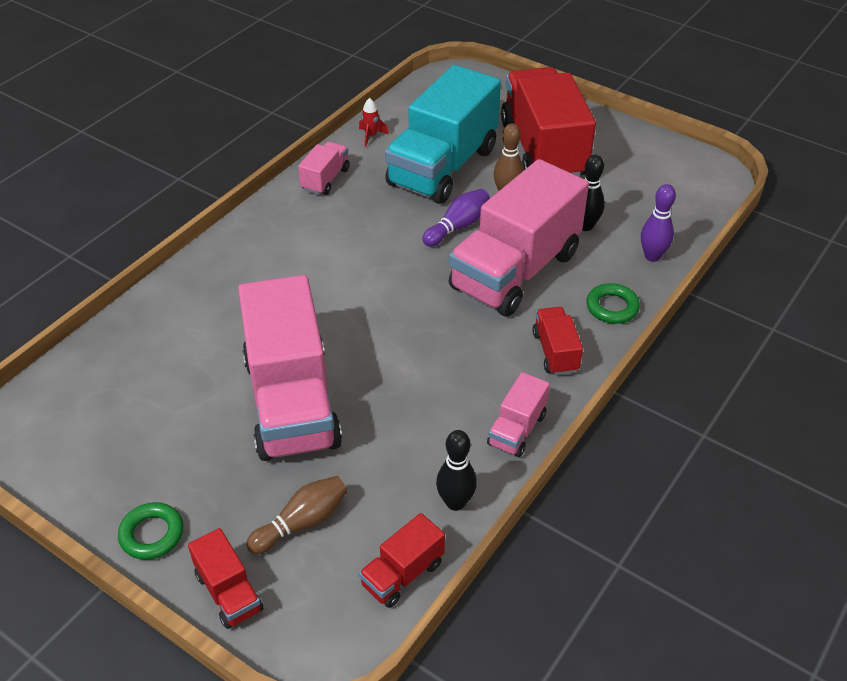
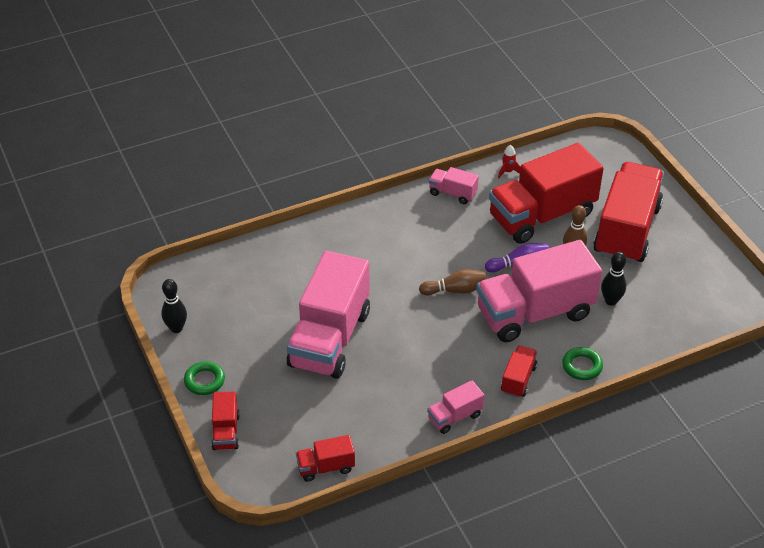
camera: 30 degrees right, 0 degrees up
(302, 522) = (289, 412): brown bowling pin -> brown bowling pin (455, 290)
(325, 179) = (452, 193): pink truck -> pink truck turned 120 degrees counterclockwise
(443, 167) = (542, 216): turquoise truck -> red truck
(455, 502) = (385, 442): black bowling pin -> black bowling pin (176, 328)
(652, 256) = (642, 343): purple bowling pin -> none

